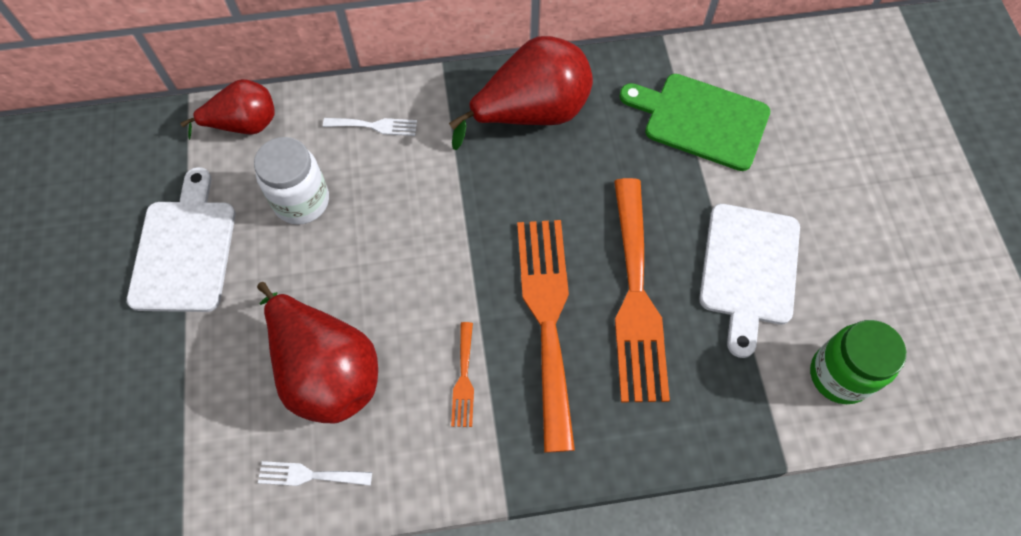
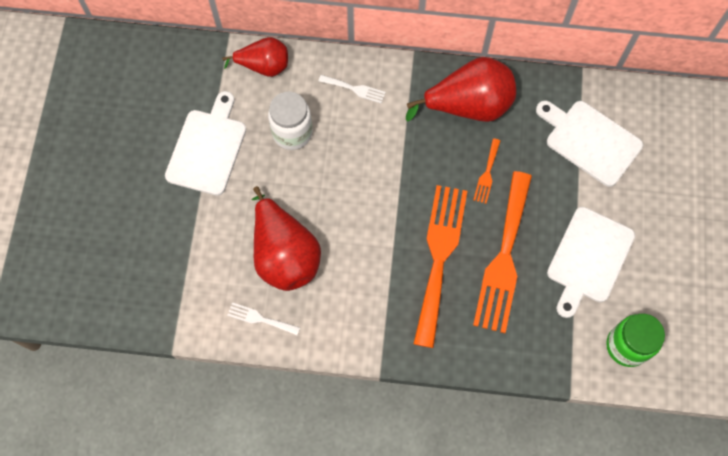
camera: 15 degrees right, 5 degrees up
(464, 379) = (373, 283): orange fork -> orange fork (487, 174)
(701, 120) = (590, 141): green cutting board -> white cutting board

